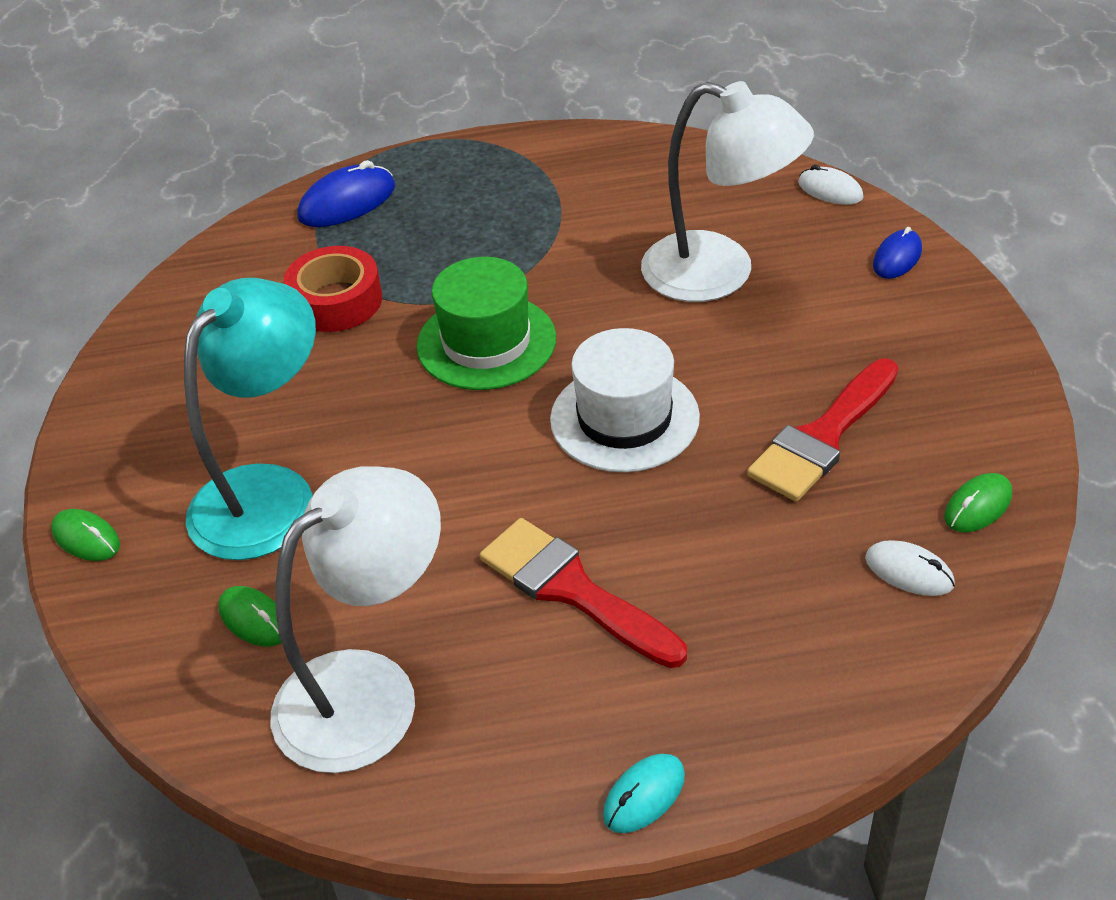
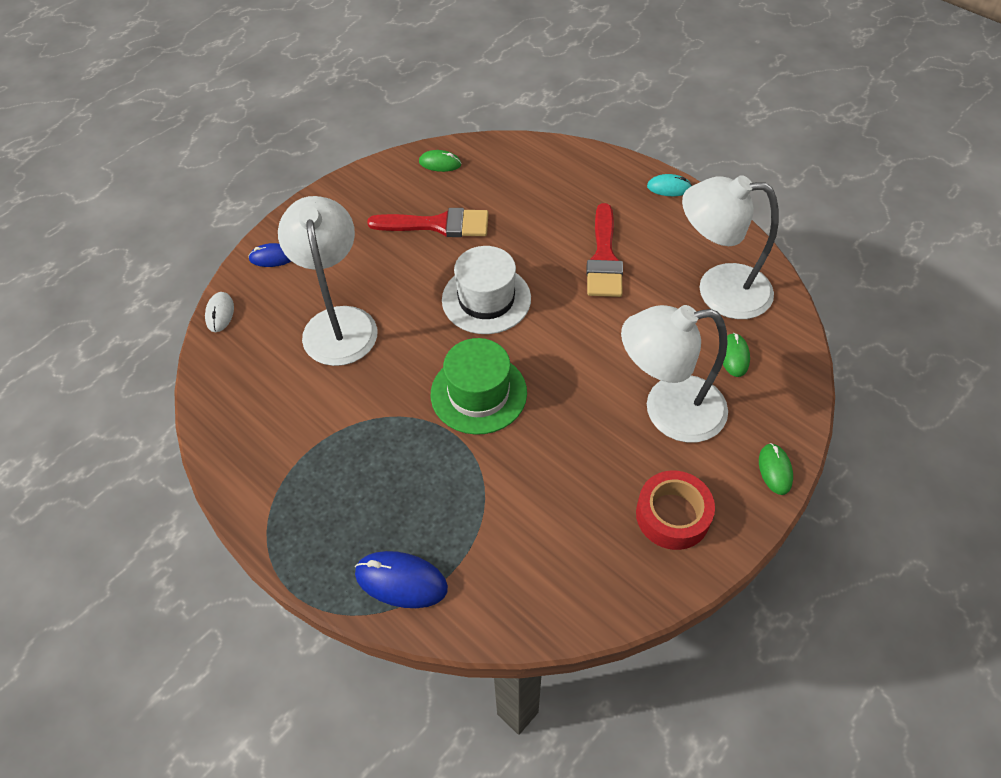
camera: 130 degrees left, 10 degrees up
(269, 493) = (668, 411): turquoise lamp -> white lamp
(336, 301) = (505, 500): red tape -> red tape (672, 515)
(909, 571) = (495, 168): white mouse -> none

